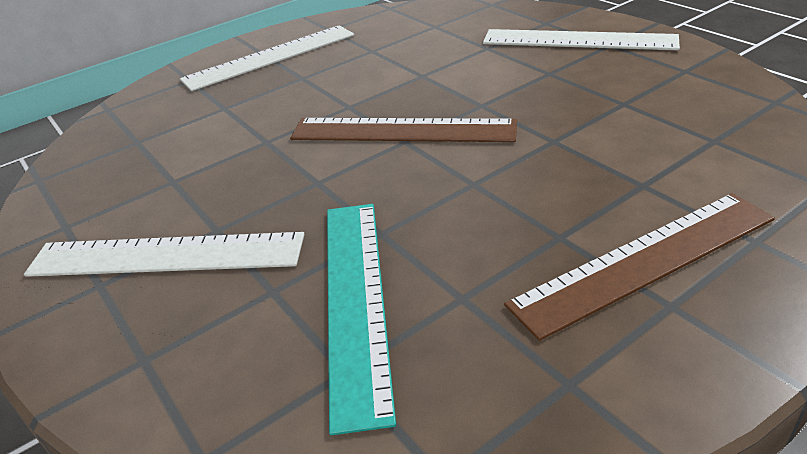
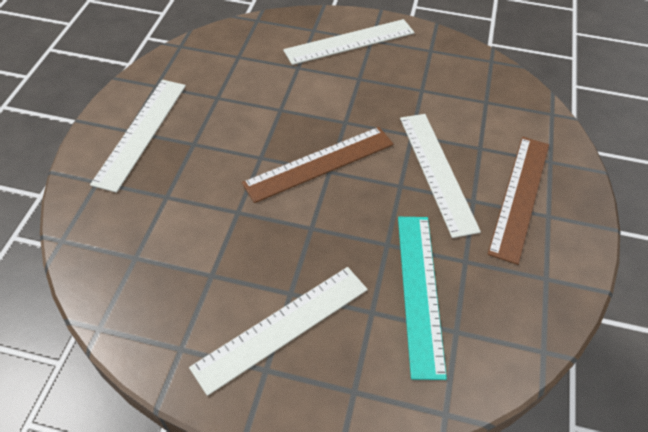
camera: 45 degrees left, 15 degrees up
(355, 300) = (420, 291): turquoise ruler -> turquoise ruler turned 45 degrees clockwise
(543, 187) = (437, 171): none -> white ruler

